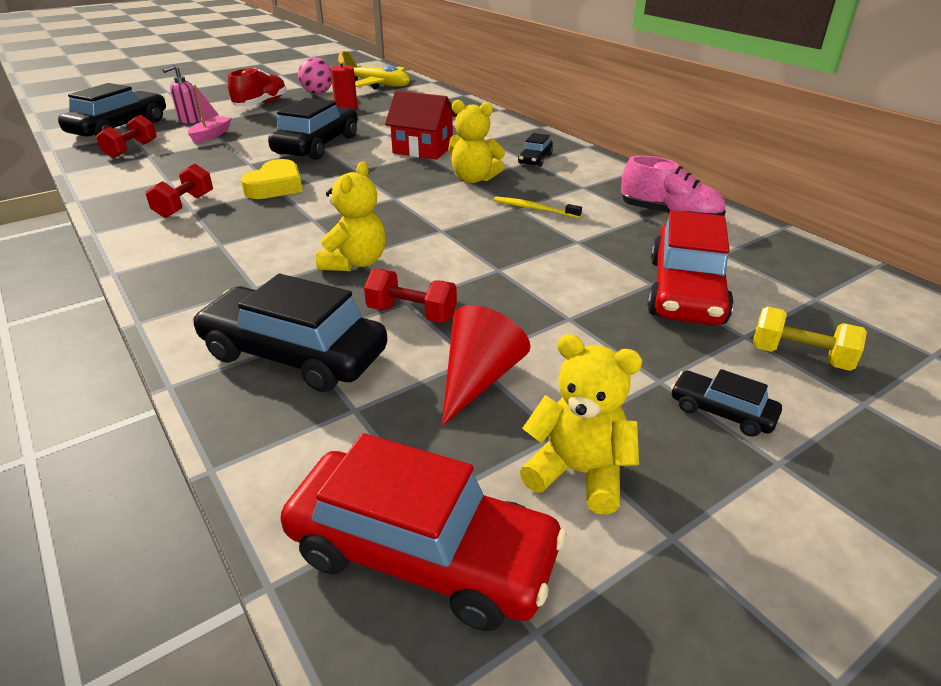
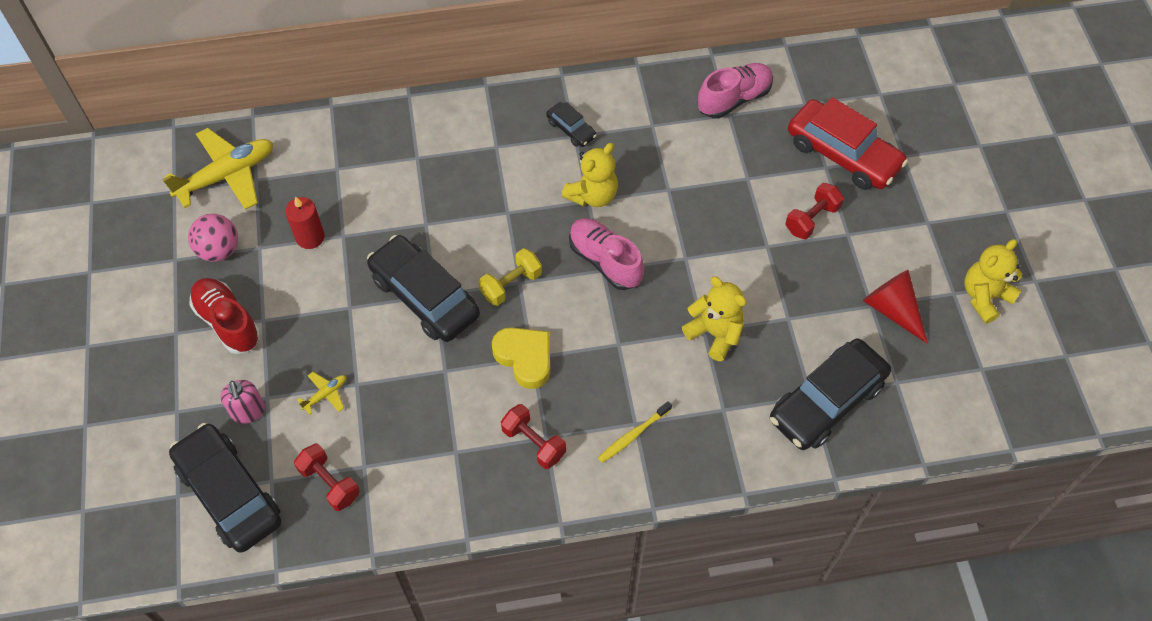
camera: 65 degrees left, 25 degrees up
(211, 135) = (325, 394): pink boat -> yellow plane
(405, 197) = (605, 261): none -> pink shoe
(412, 314) = (805, 320): red dumbbell -> red dumbbell (811, 219)
(422, 553) = (1013, 383): red car -> none
(423, 149) = (493, 208): red house -> none
(534, 209) = (677, 179): yellow toothbrush -> yellow toothbrush (633, 435)
(721, 412) = (963, 210): black car -> none
(799, 357) = (933, 144): yellow dumbbell -> yellow dumbbell (511, 284)

